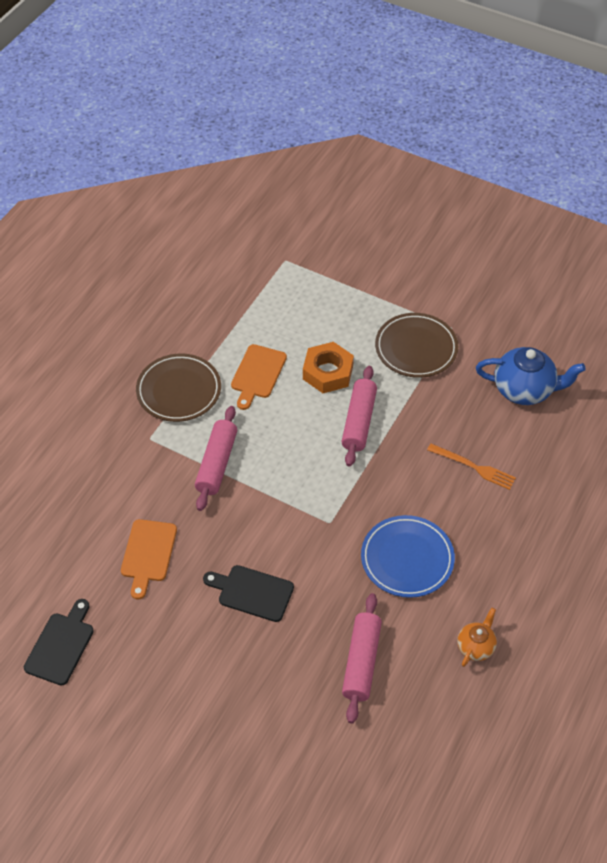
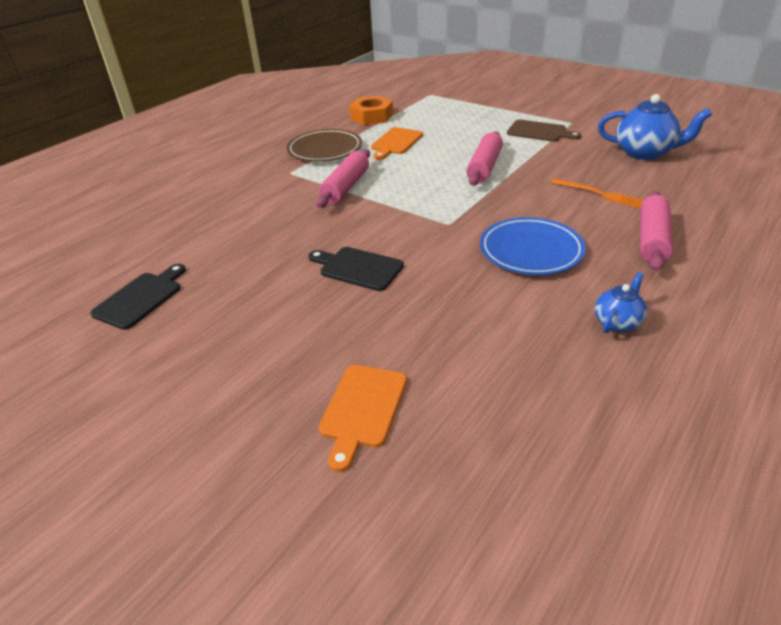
camera: 10 degrees right, 15 degrees down
(148, 554) = (260, 238): orange cutting board -> orange cutting board (362, 409)
(328, 372) = (458, 142): orange nut -> orange nut (372, 117)
(361, 662) = (473, 328): pink rolling pin -> pink rolling pin (652, 239)
(416, 348) = (539, 132): brown plate -> brown cutting board
(475, 646) = (617, 322): orange teapot -> blue teapot

